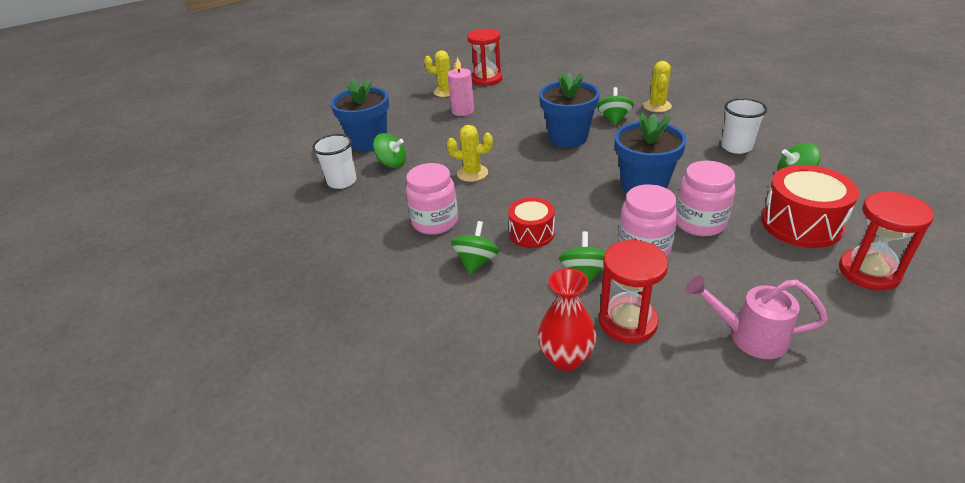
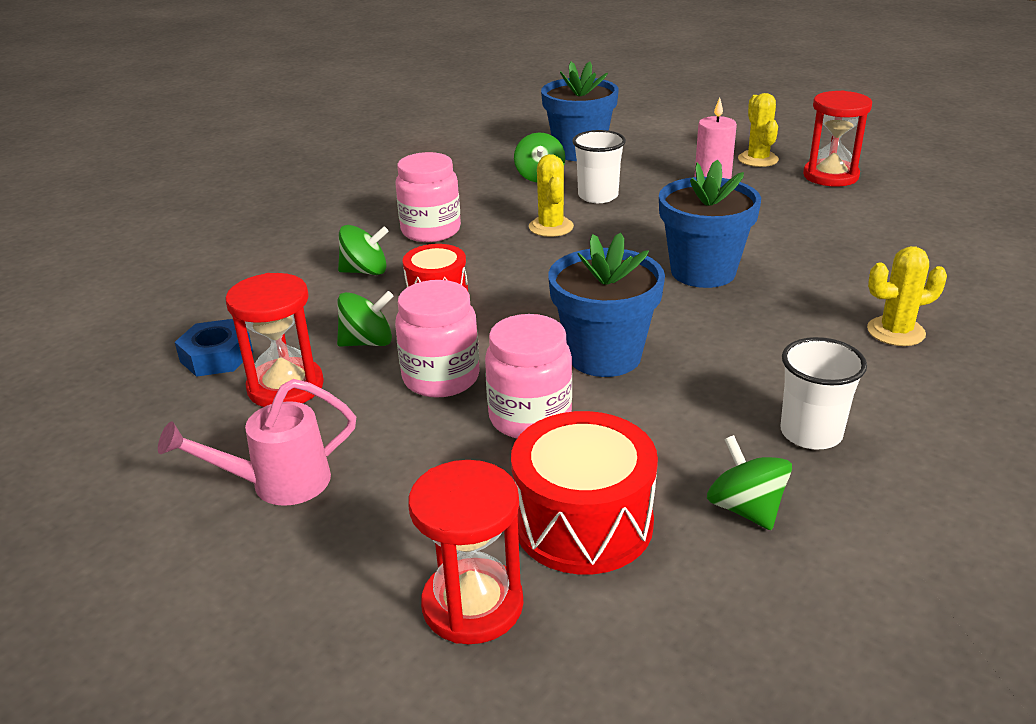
camera: 65 degrees right, 5 degrees down
(342, 181) = (482, 162): white cup -> white cup (598, 196)
(566, 358) = (216, 357): red vase -> blue nut
(614, 119) = (803, 299): green spinning top -> none
(749, 337) = (278, 483): pink watering can -> pink watering can turned 105 degrees counterclockwise

